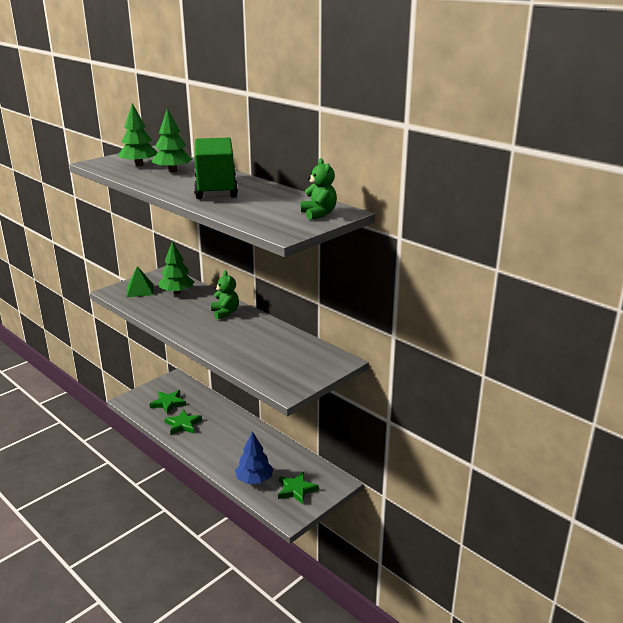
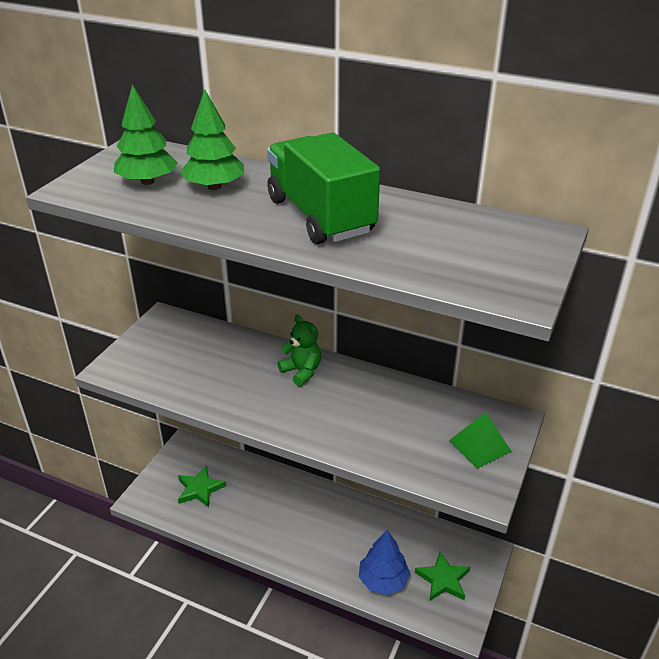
camera: 20 degrees left, 10 degrees up
(140, 290) = (150, 357): green pyramid -> green pyramid (479, 445)
(177, 292) = (208, 349): green tree -> none
(183, 424) = (240, 519): green star -> none
(318, 214) = (521, 244): green teddy bear -> none

